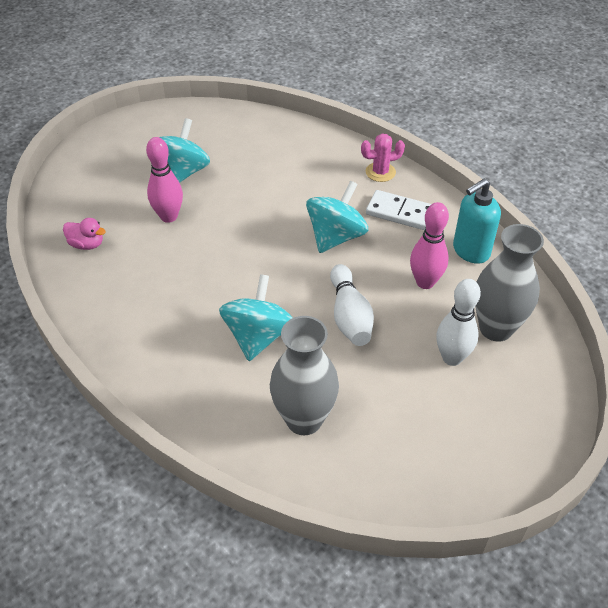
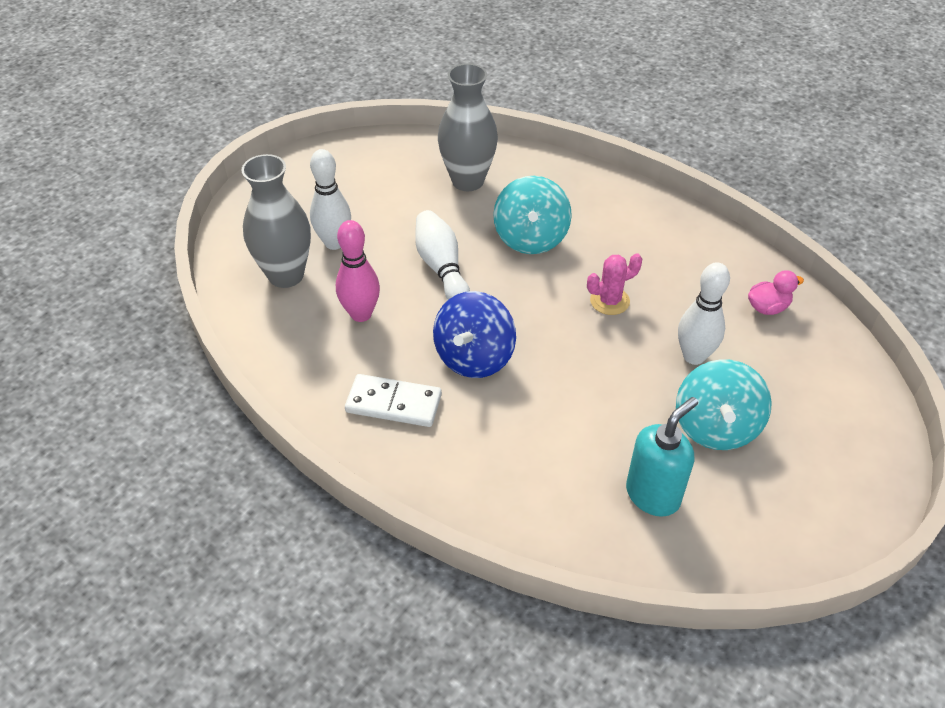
camera: 170 degrees right, 0 degrees up
(87, 244) = (767, 307): pink duck -> pink duck turned 150 degrees clockwise
(169, 216) = (694, 356): pink bowling pin -> white bowling pin
(336, 236) = (474, 357): turquoise spinning top -> blue spinning top
(380, 172) = (428, 471): pink cactus -> pink cactus (609, 301)
(470, 251) = (304, 360): turquoise soap dispenser -> turquoise soap dispenser (653, 495)

